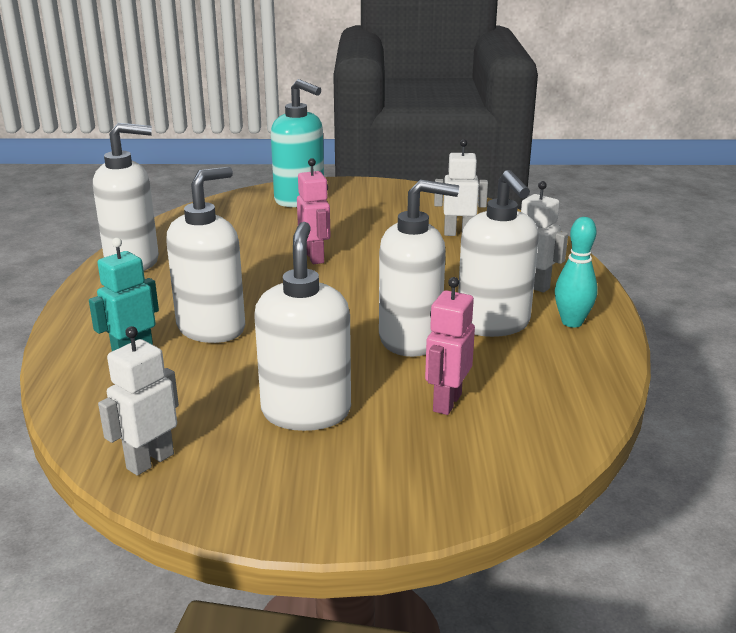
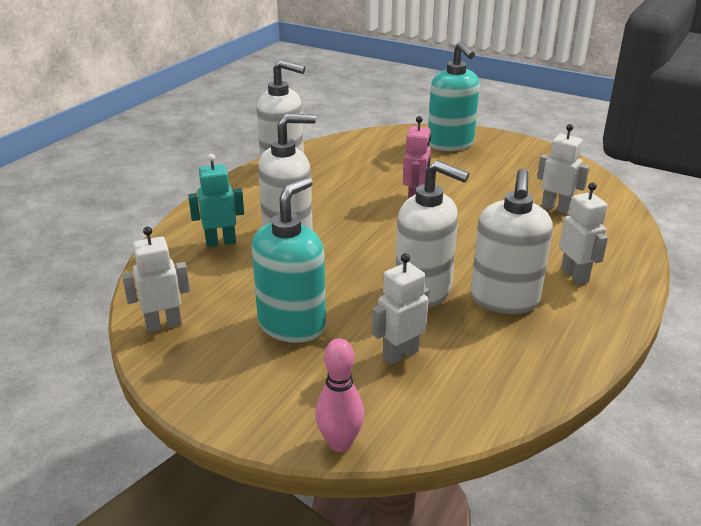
camera: 30 degrees right, 5 degrees up
(306, 412) = (292, 325): white soap dispenser -> turquoise soap dispenser
(446, 402) = (400, 354): pink robot -> white robot
(472, 504) = (340, 443): none -> pink bowling pin
(572, 322) = (577, 320): turquoise bowling pin -> none

